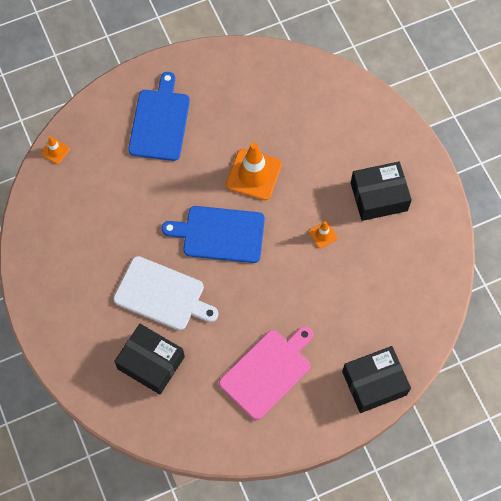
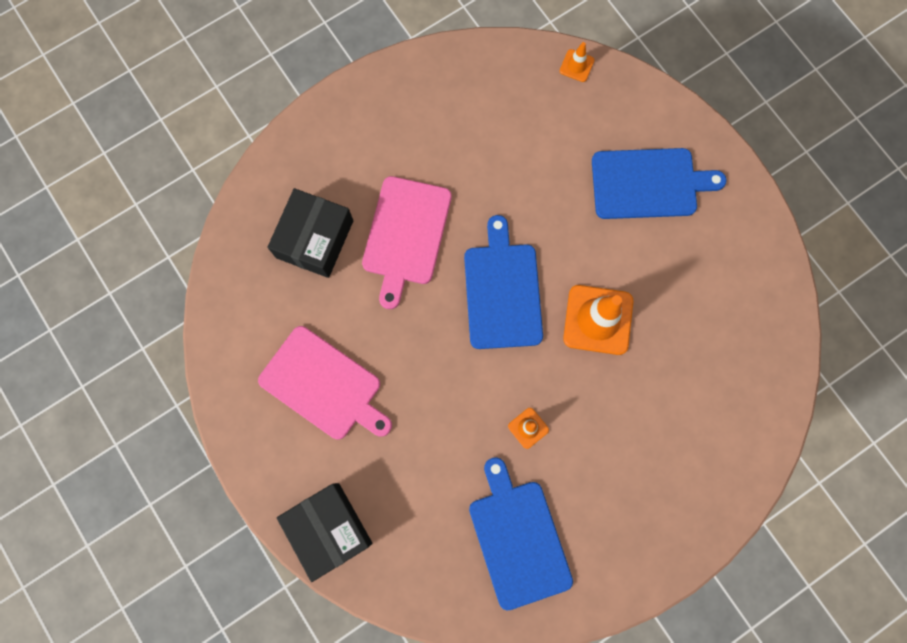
camera: 80 degrees right, 10 degrees up
(162, 295) = (406, 235): white cutting board -> pink cutting board
(379, 197) = (601, 498): black box -> none
(398, 255) = (518, 538): none -> blue cutting board

